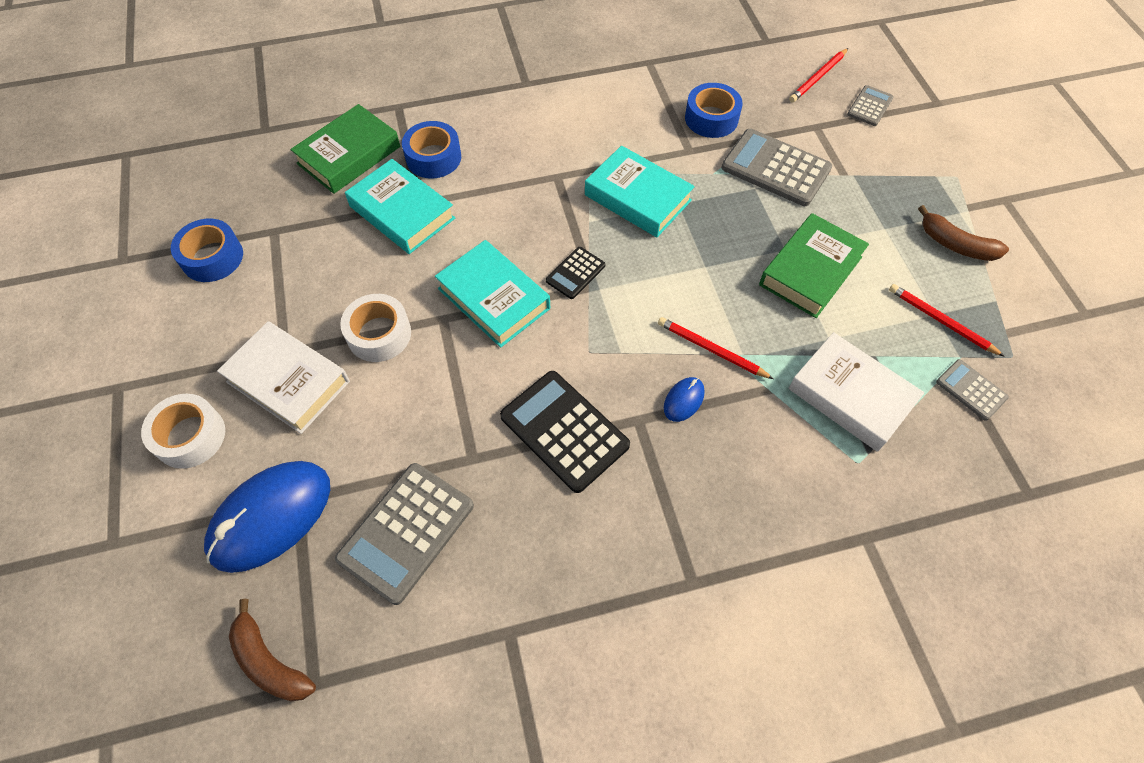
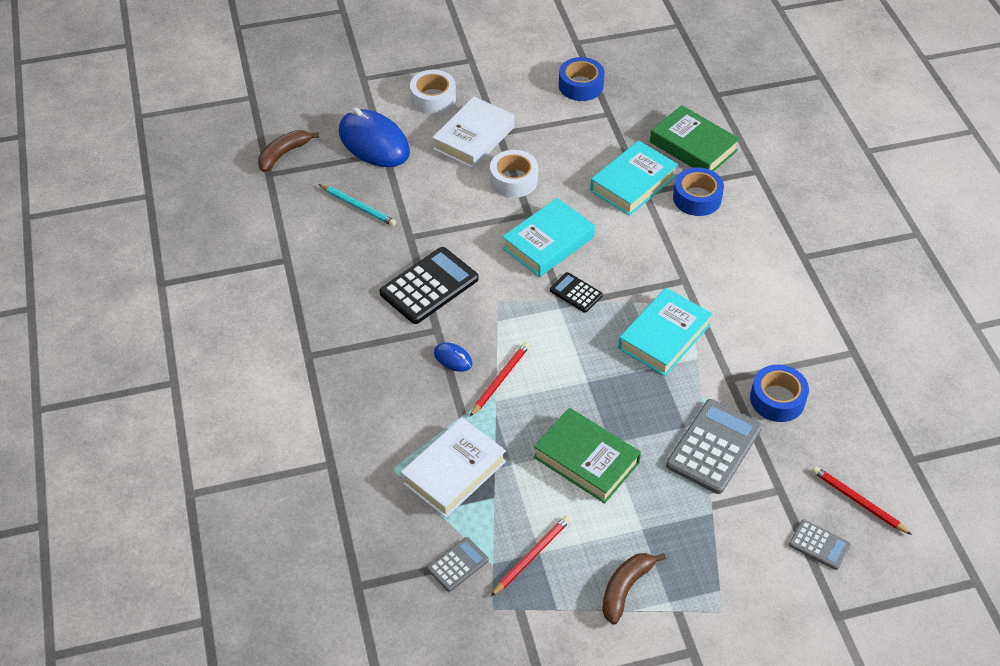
camera: 90 degrees right, 10 degrees down
(406, 532) = (358, 206): grey calculator -> turquoise pencil

